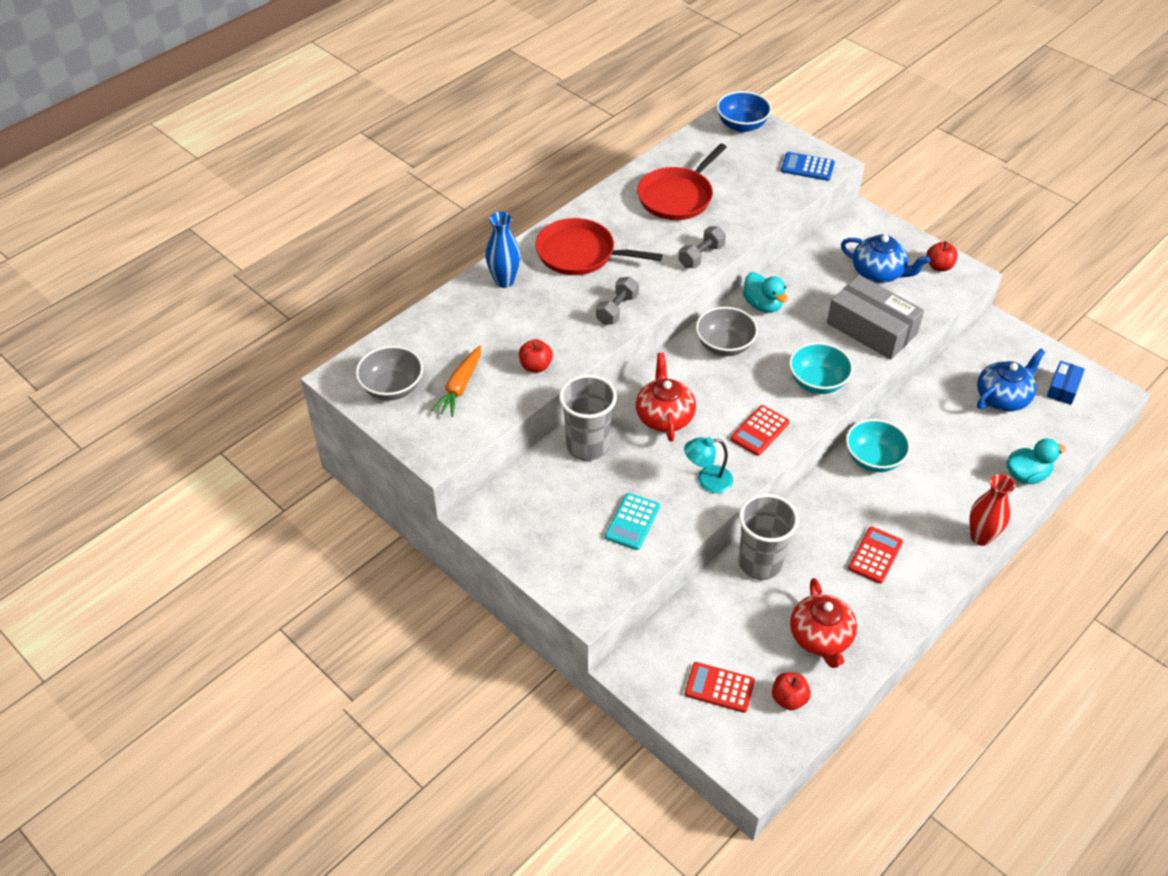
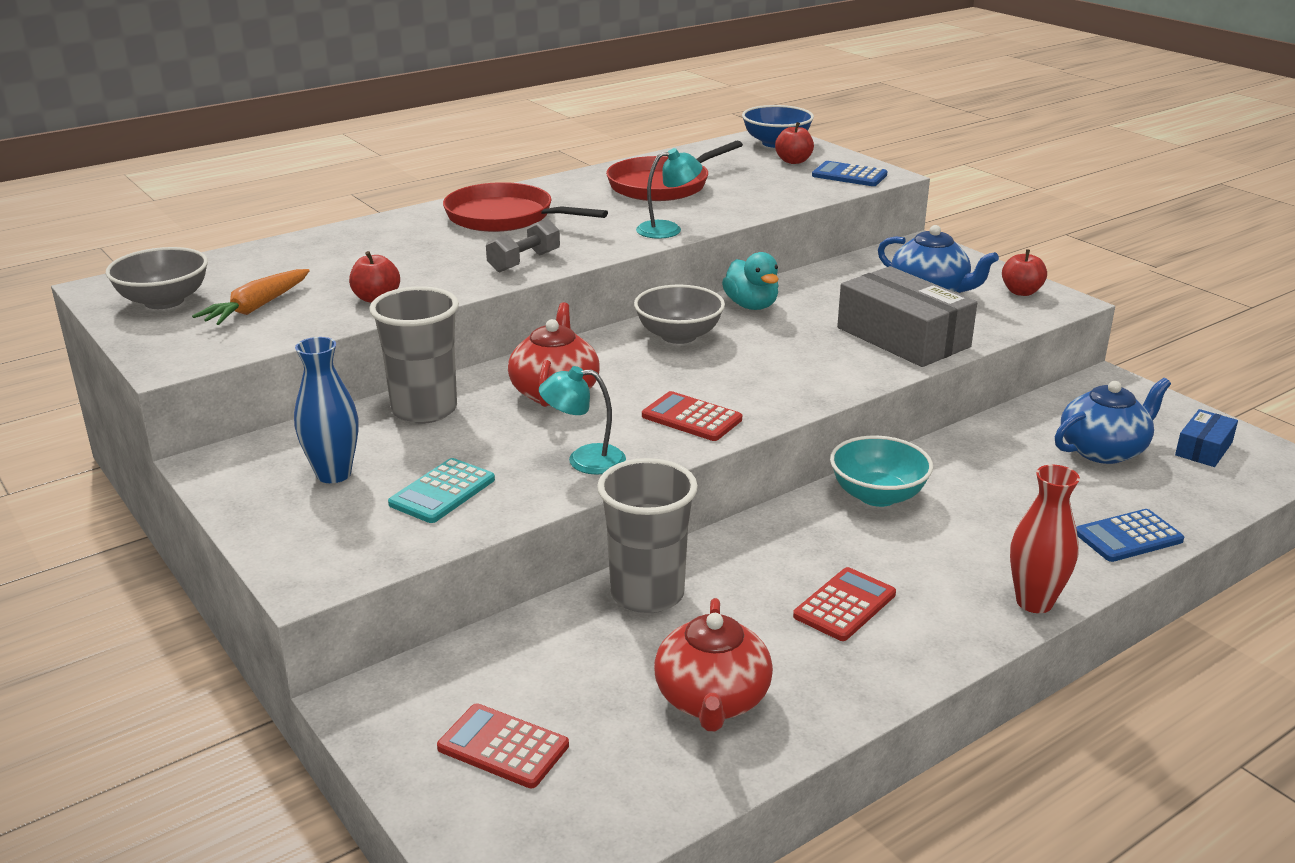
camera: 10 degrees right, 20 degrees down
(504, 281) = (388, 230): blue vase -> blue vase (333, 474)
(701, 256) = (668, 229): grey dumbbell -> turquoise lamp
(759, 431) = (691, 418): red calculator -> red calculator turned 75 degrees clockwise
(789, 699) = (620, 779): red apple -> red apple (793, 161)
(817, 382) = (801, 379): turquoise bowl -> none
(1026, 475) = (1128, 537): turquoise duck -> blue calculator

